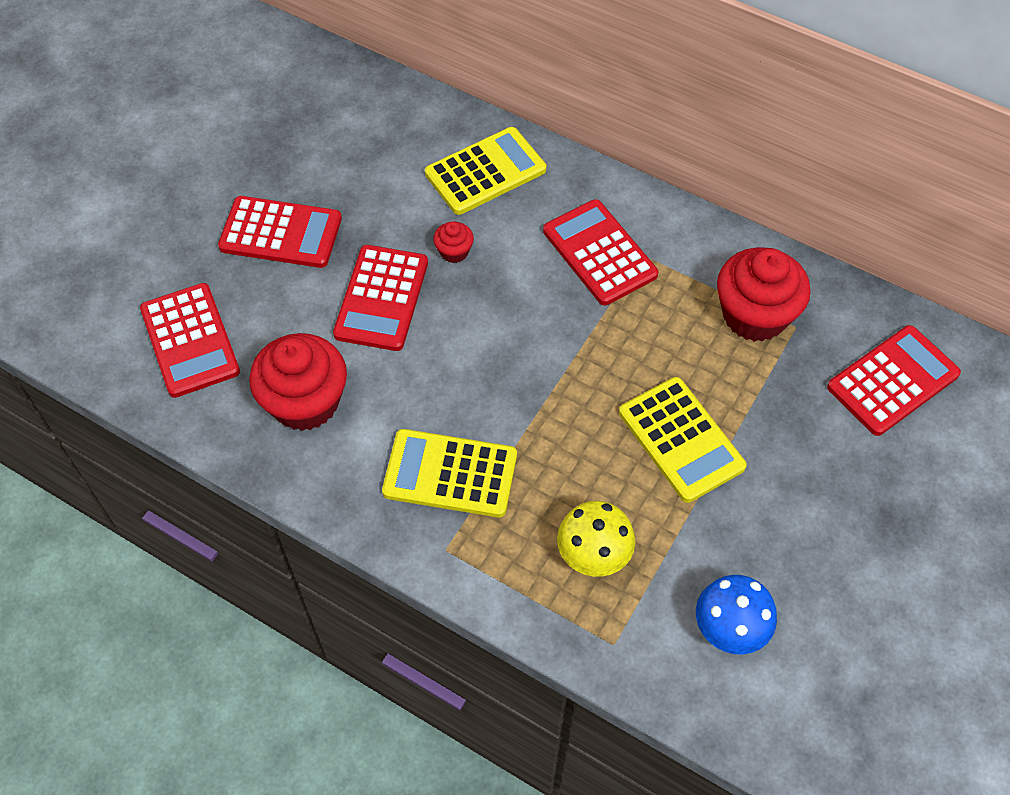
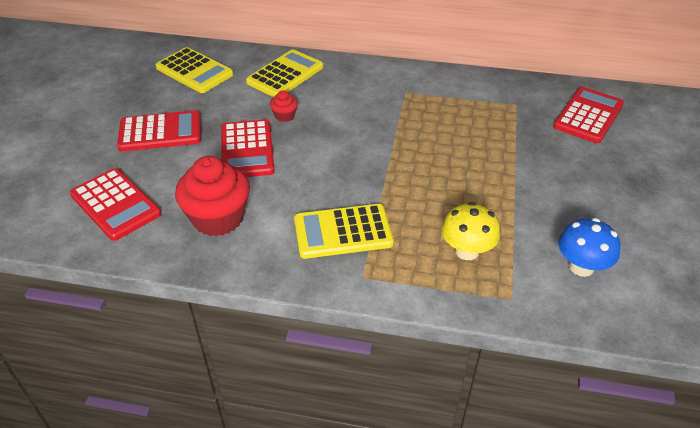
camera: 20 degrees left, 15 degrees down
(599, 253) = (378, 97): red calculator -> none
(681, 439) = (484, 174): yellow calculator -> yellow calculator (194, 71)
(754, 315) = (489, 104): red cupcake -> none

